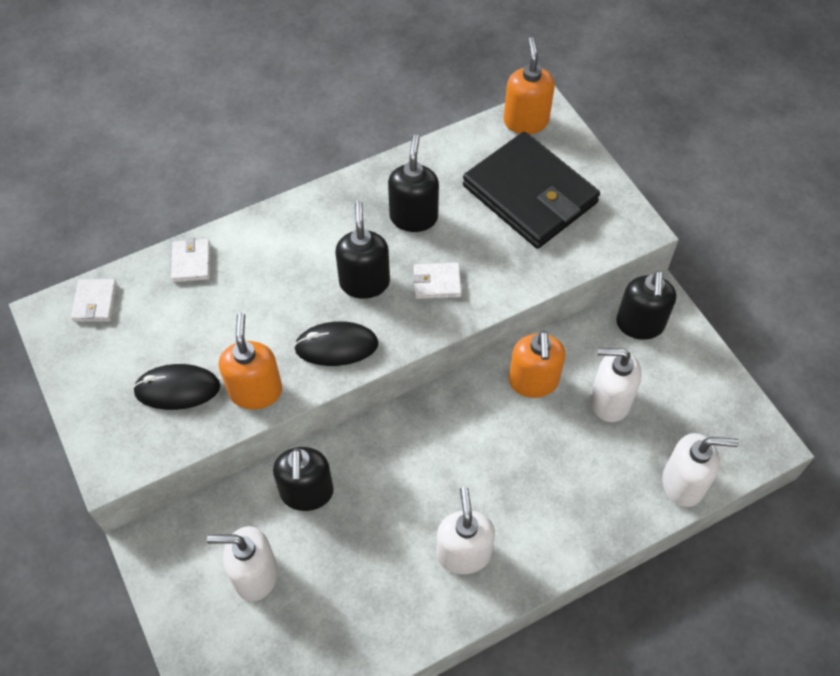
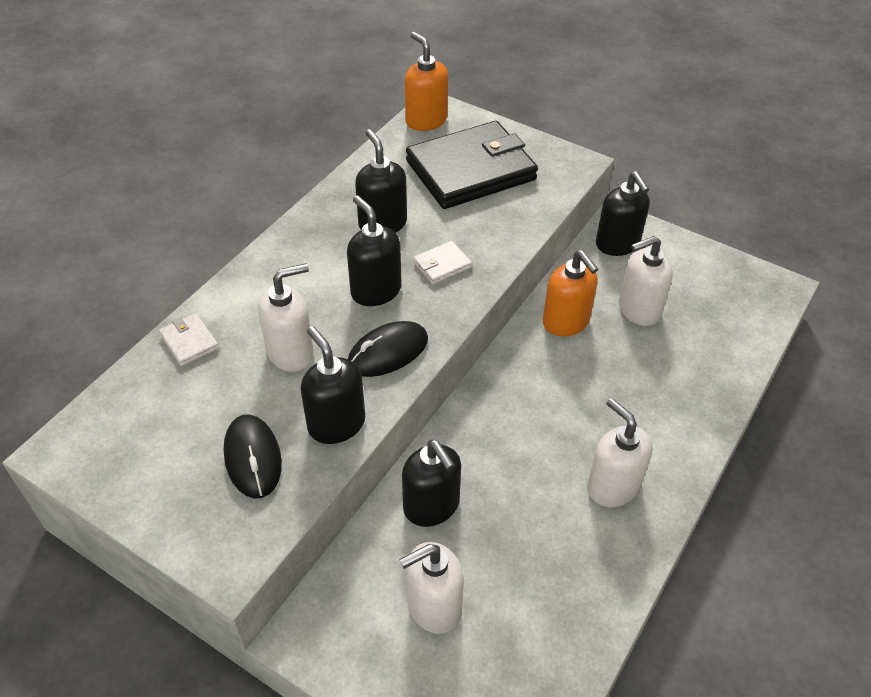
camera: 30 degrees left, 10 degrees down
(95, 302) = (106, 419): white wallet -> none
(177, 389) = (253, 458): black mouse -> black mouse turned 75 degrees counterclockwise
(256, 391) = (336, 424): orange soap dispenser -> black soap dispenser
(529, 194) = (471, 170): black wallet -> black wallet turned 45 degrees counterclockwise
(683, 483) = (743, 344): white soap dispenser -> white soap dispenser (291, 352)

